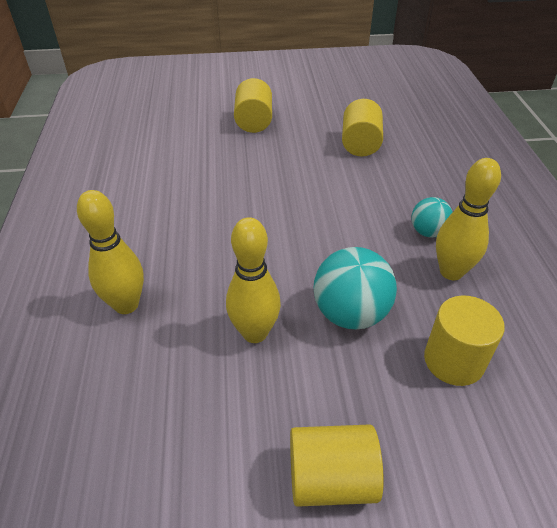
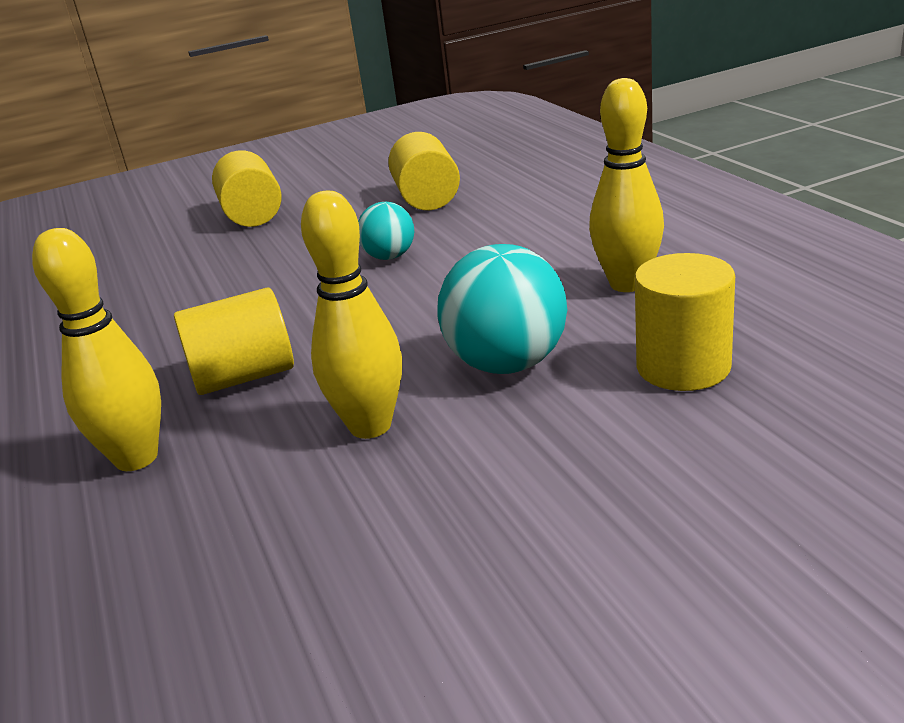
camera: 15 degrees left, 15 degrees down
(331, 479) = (577, 543): yellow cylinder -> yellow cylinder (244, 376)
(428, 232) = (572, 256): turquoise ball -> turquoise ball (390, 257)

